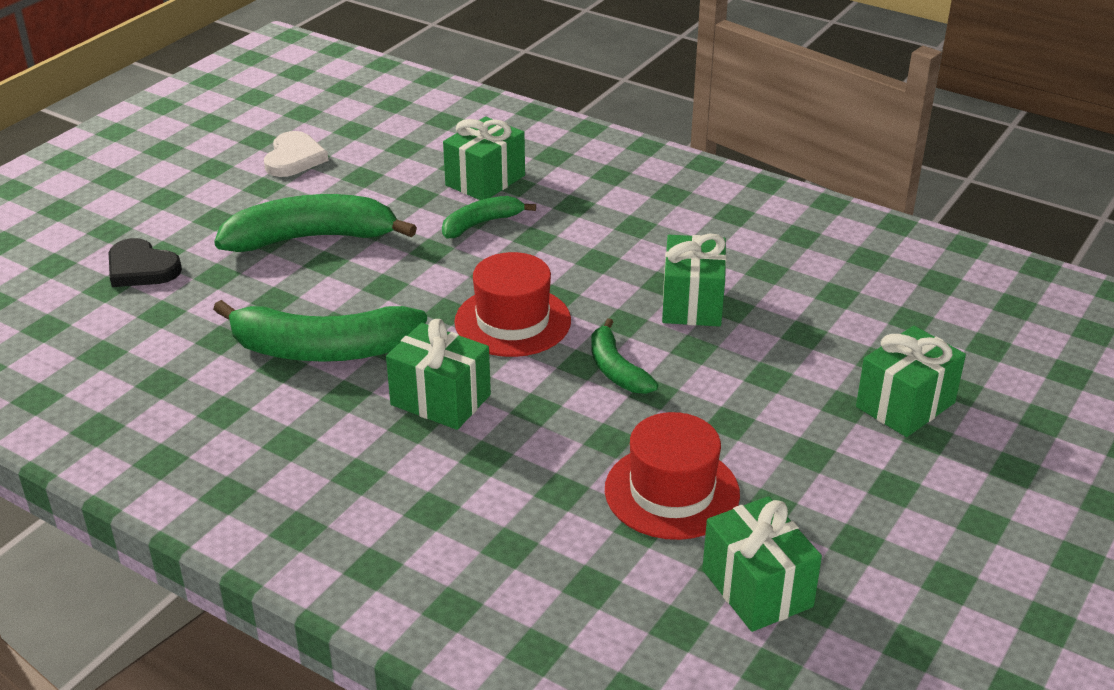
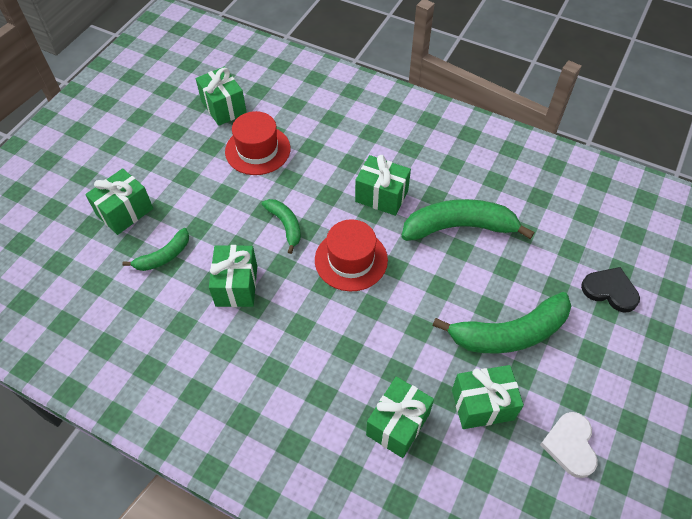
camera: 175 degrees right, 20 degrees up
(378, 188) = (482, 405): none -> green gift
(481, 224) = (390, 362): green banana -> green banana (164, 256)

